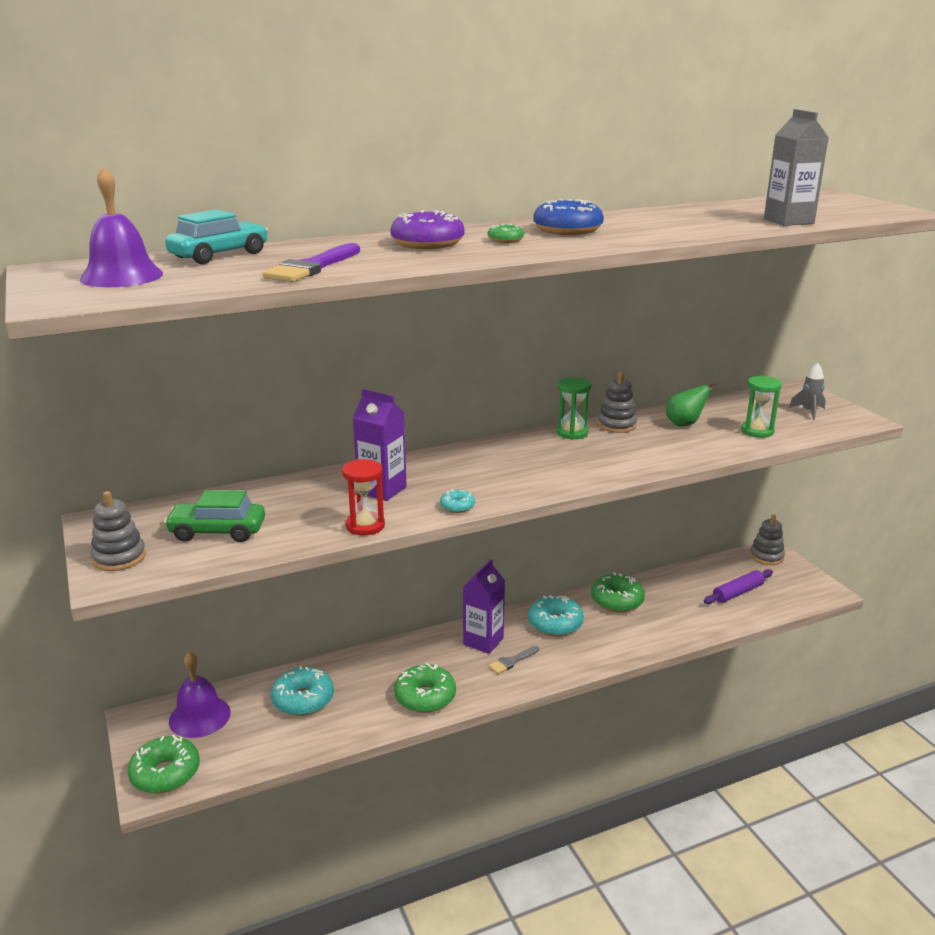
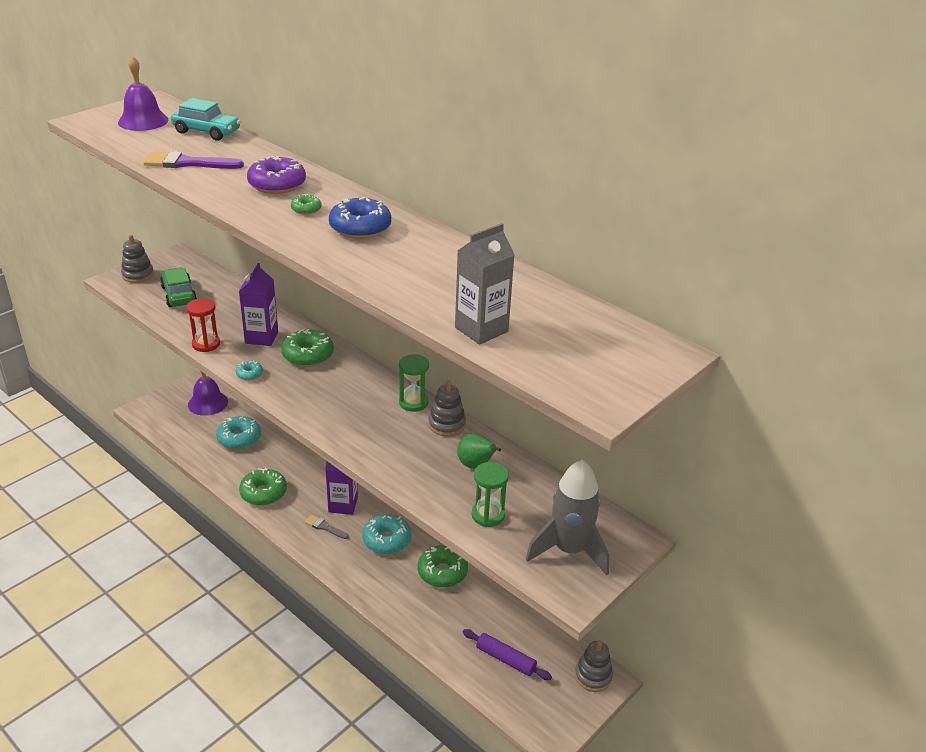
camera: 65 degrees right, 10 degrees up
(165, 773) = (154, 410): green donut -> green donut (308, 355)
(808, 412) = (569, 550): grey rocket -> grey rocket, size x2.01

